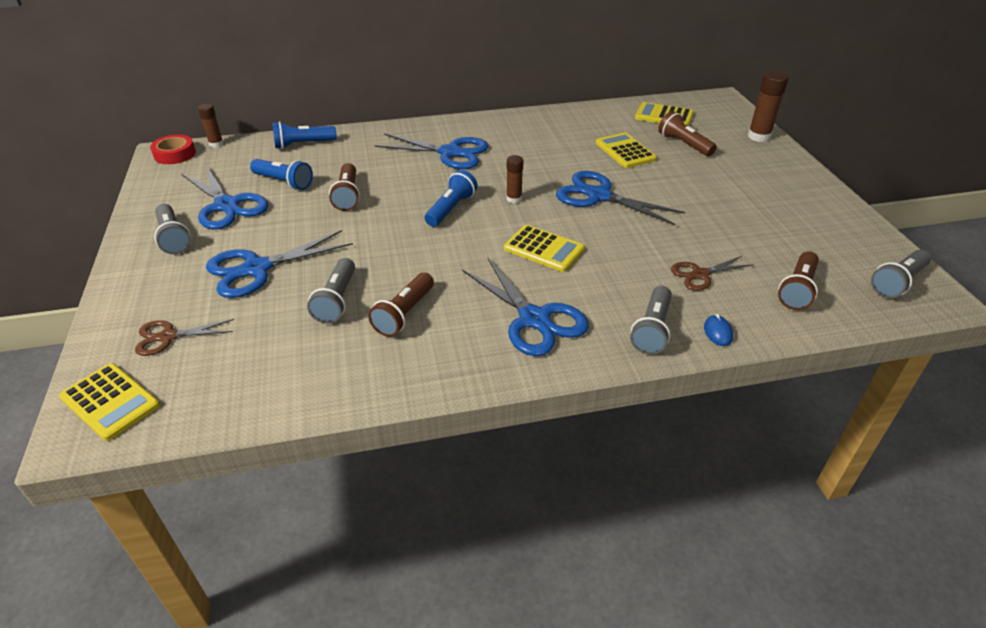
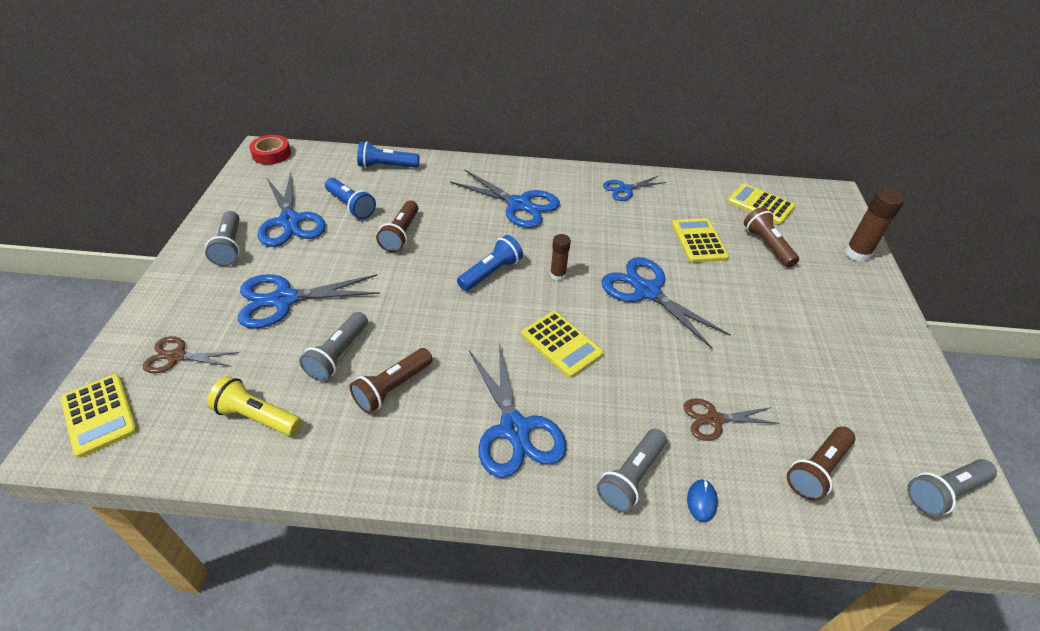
camera: 15 degrees right, 5 degrees up
(216, 144) = (311, 150): brown glue stick -> none
(282, 365) = (257, 416): none -> yellow flashlight
(541, 124) = (625, 189): none -> blue scissors

